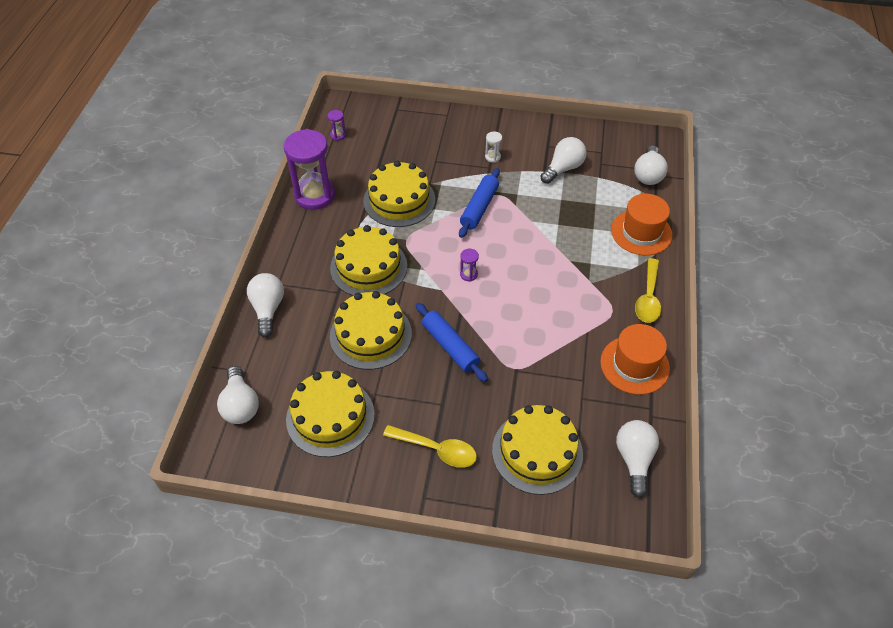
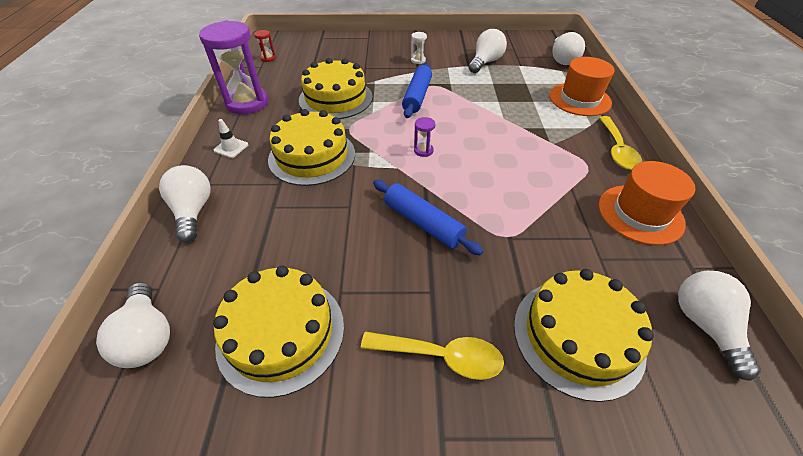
camera: 10 degrees left, 5 degrees down
(299, 248) = (231, 147): none -> white traffic cone
(338, 135) = (268, 58): purple hourglass -> red hourglass
(370, 335) = (324, 223): yellow cake -> none

